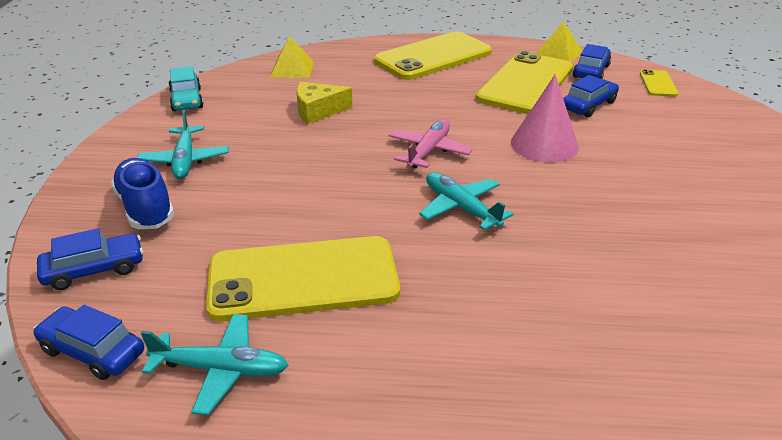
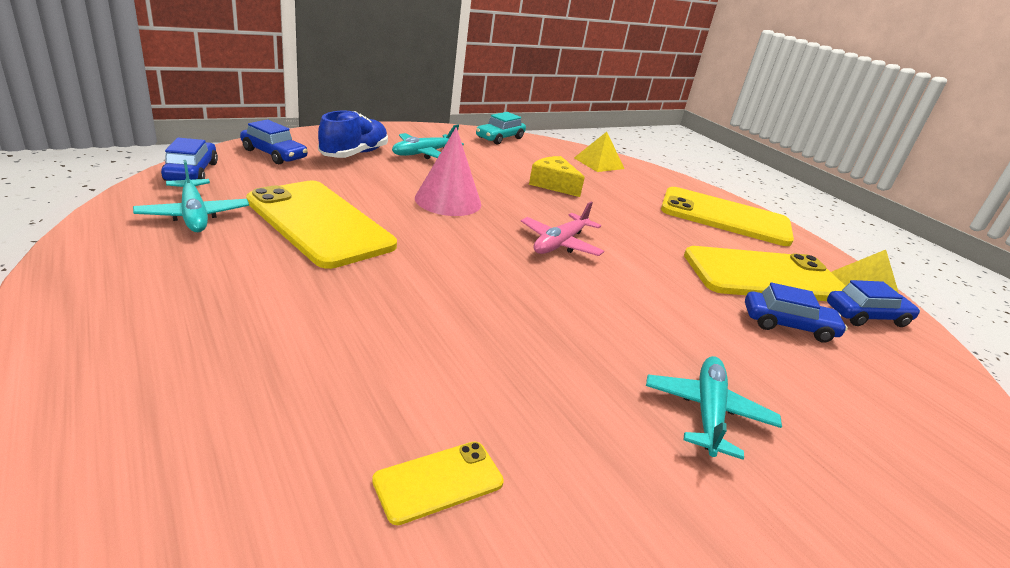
camera: 50 degrees right, 5 degrees down
(428, 151) = (560, 243): pink plane -> pink plane turned 135 degrees clockwise
(461, 208) = (489, 276): turquoise plane -> turquoise plane (707, 413)
(544, 144) = (662, 306): pink cone -> pink cone (448, 201)
(658, 84) = (933, 375): yellow phone -> yellow phone (438, 481)

